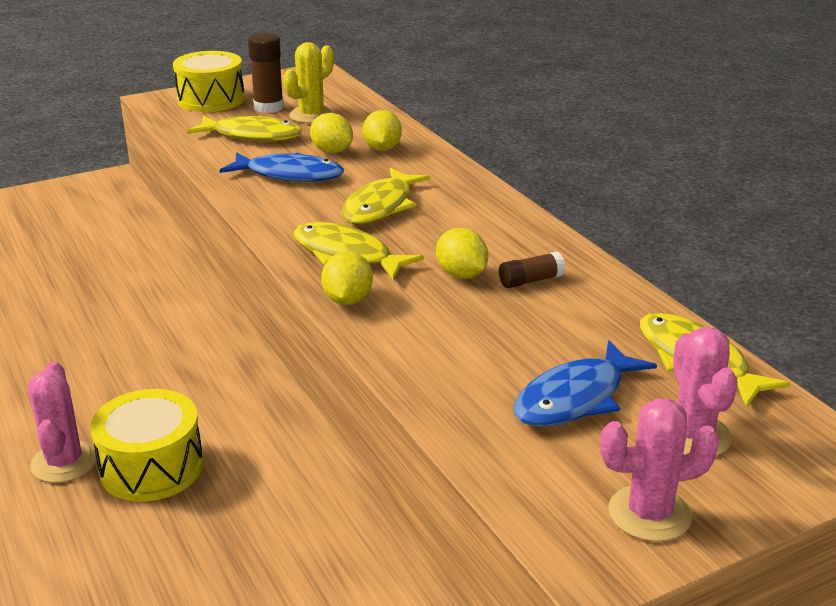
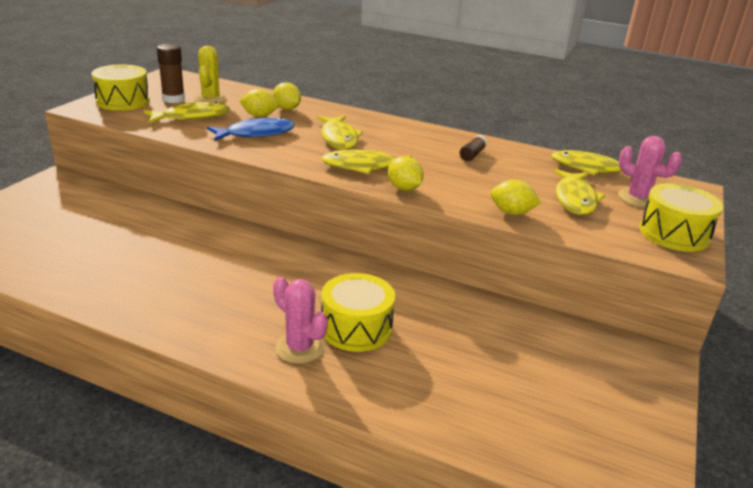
camera: 40 degrees left, 0 degrees up
(461, 275) = (437, 161): yellow lemon -> yellow lemon (511, 212)
(575, 398) = (575, 199): blue fish -> yellow fish
(649, 514) = (674, 233): pink cactus -> yellow drum

